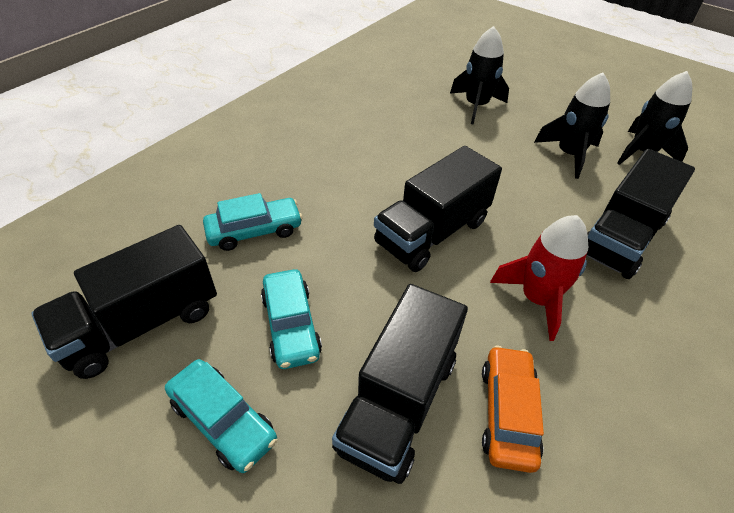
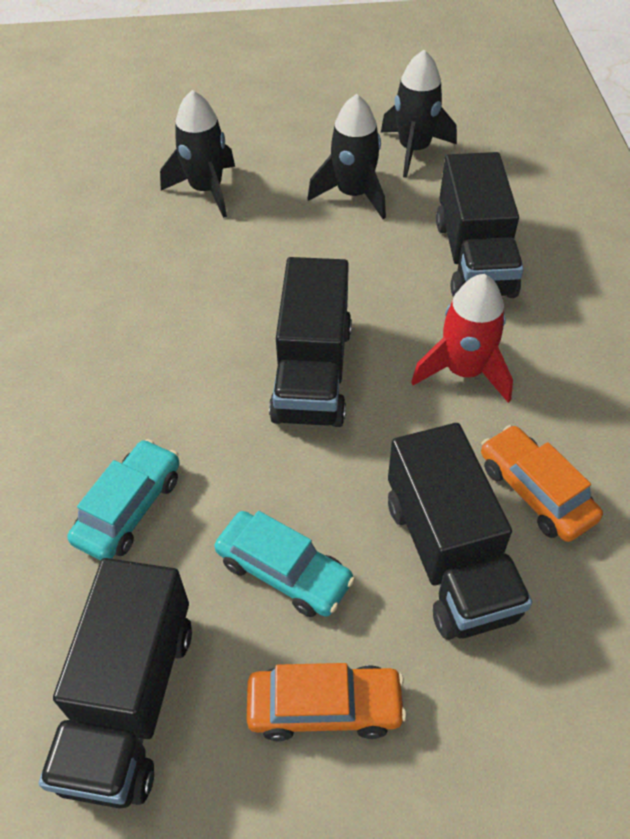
camera: 40 degrees left, 5 degrees up
(223, 420) = (325, 707): turquoise car -> orange car

